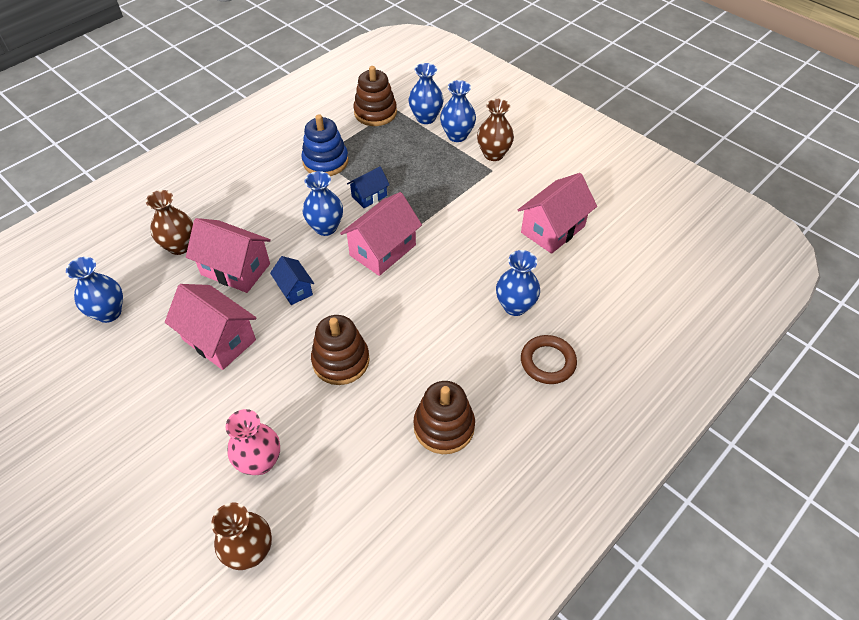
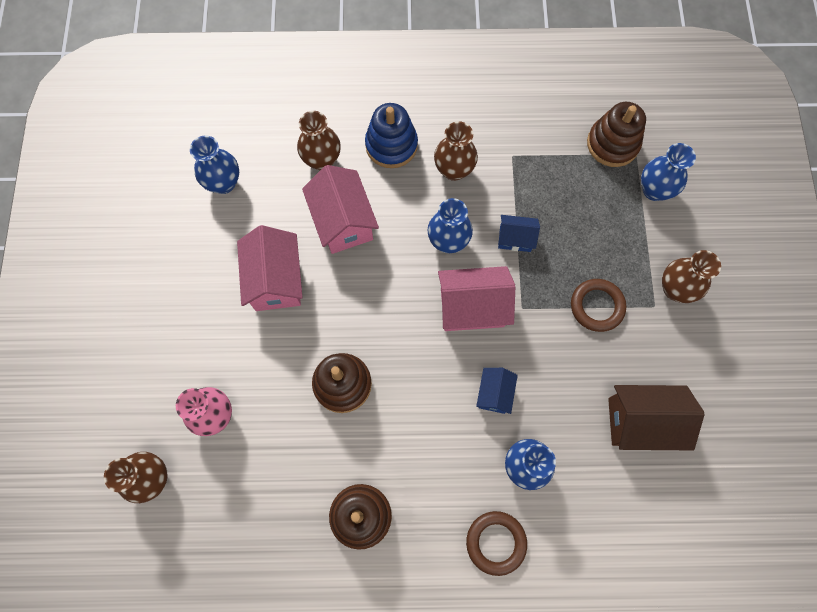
camera: 45 degrees right, 20 degrees up
(286, 189) = (454, 170): none -> brown vase
(294, 289) = (368, 283): blue house -> blue house (494, 393)
(325, 161) = (514, 166): blue stacking toy -> blue stacking toy (391, 145)
(457, 135) = (663, 237): blue vase -> none
(459, 194) = (597, 306): none -> brown ring
(552, 229) = (641, 421): pink house -> brown house

